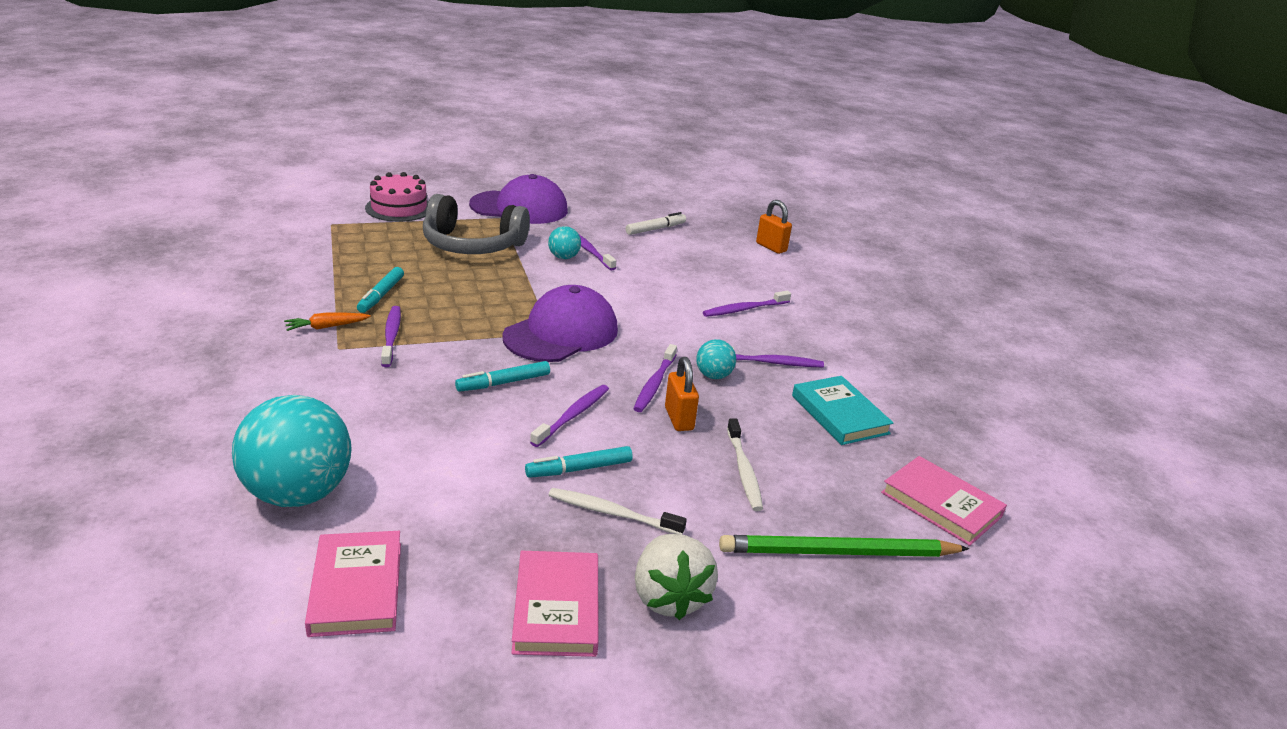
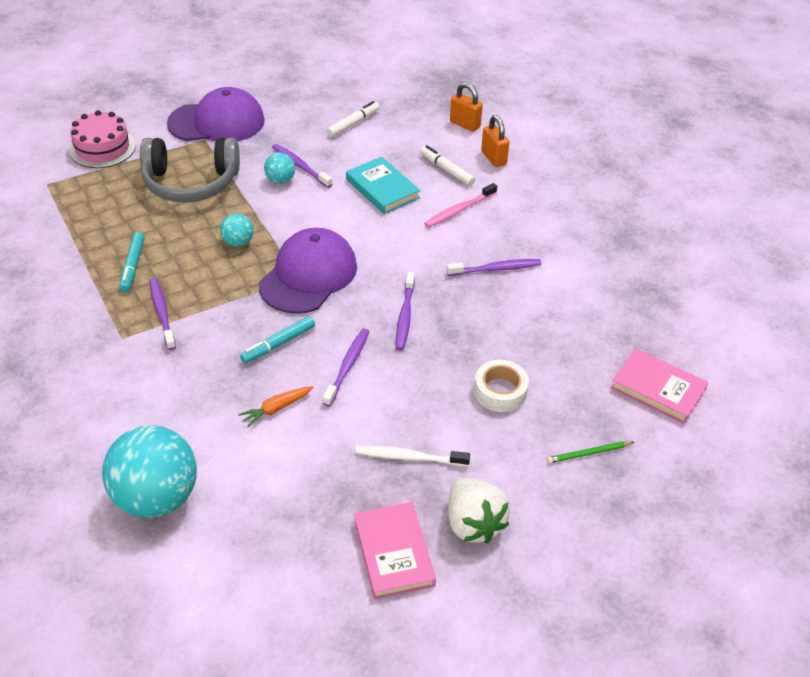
camera: 10 degrees left, 15 degrees up
(326, 327) = (100, 315): orange carrot -> orange carrot (276, 409)
(356, 588) = (239, 571): pink book -> none
(579, 469) = (370, 420): turquoise marker -> none
(679, 419) = (435, 349): orange padlock -> orange padlock (493, 158)
(713, 376) = (451, 295): turquoise ball -> turquoise ball (238, 242)
(741, 277) = (446, 170): none -> white marker
(744, 309) = (459, 210): purple toothbrush -> pink toothbrush
(744, 471) = (500, 391): white toothbrush -> white tape
(838, 552) = (588, 453): green pencil -> green pencil, size x0.47
(839, 414) = (564, 314): turquoise book -> turquoise book (382, 189)

